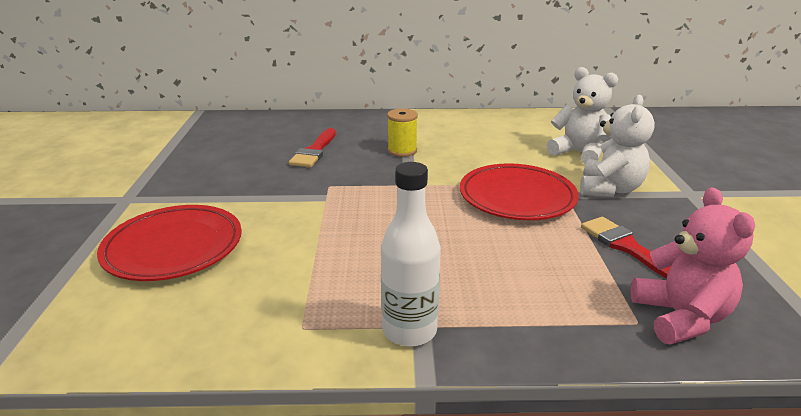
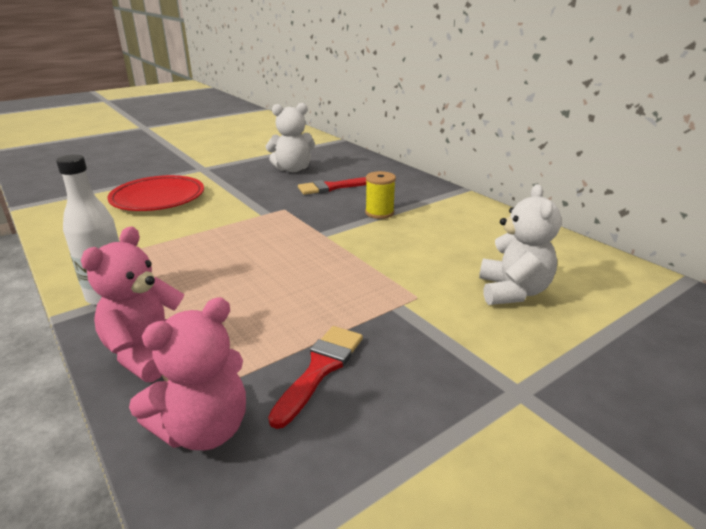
camera: 55 degrees right, 0 degrees up
(517, 197) = (358, 283): red plate -> none
(550, 324) = (148, 353): none -> pink teddy bear
(609, 189) = (446, 329): white teddy bear -> white teddy bear (292, 169)

